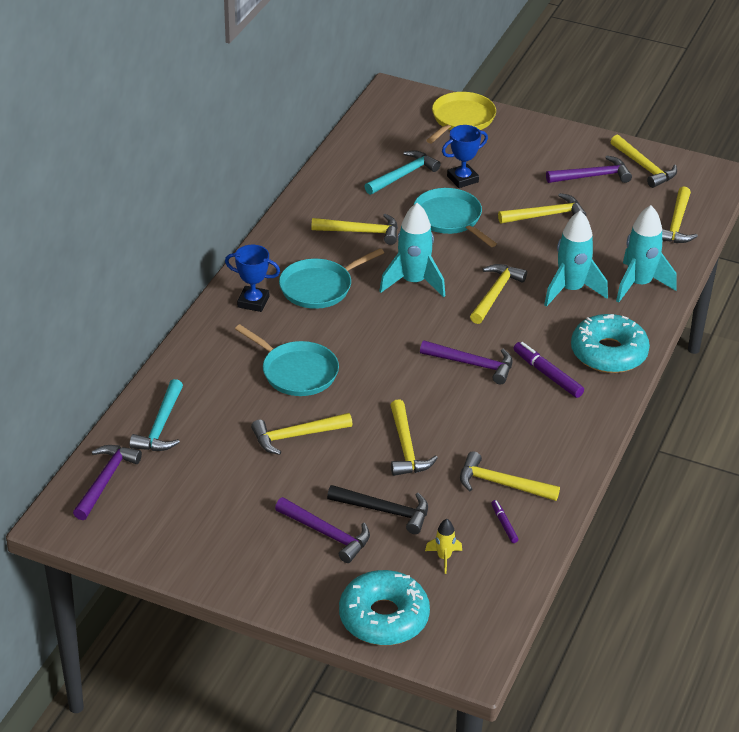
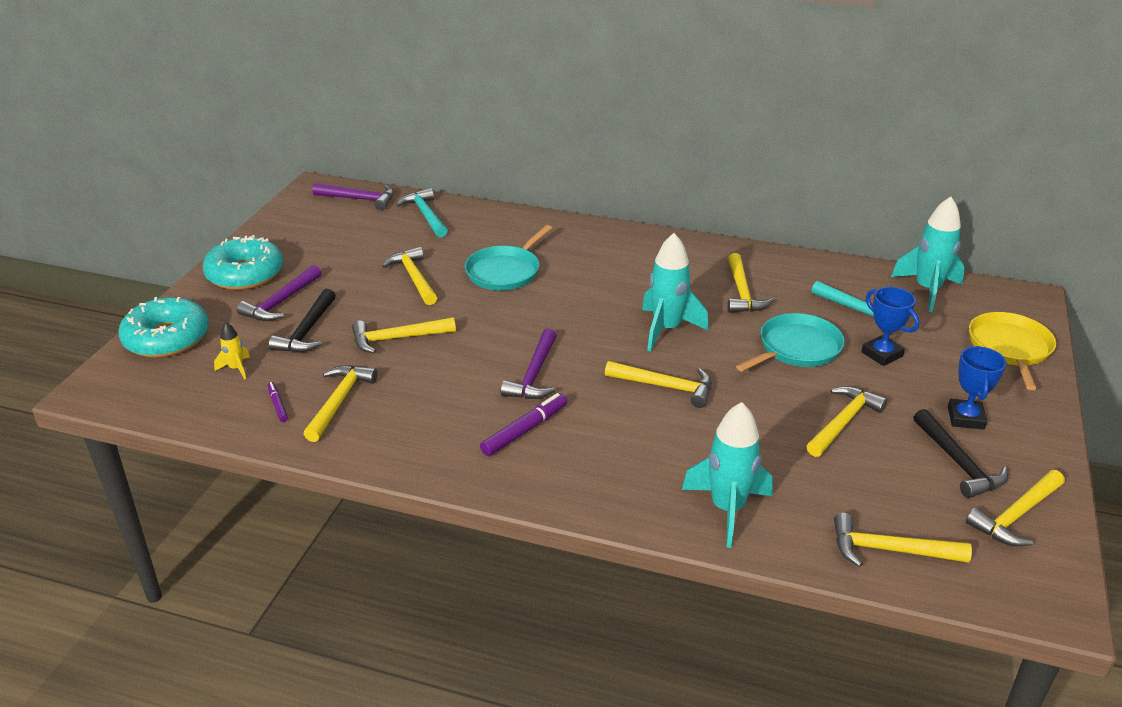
camera: 85 degrees right, 5 degrees down
(161, 426) = (425, 215): turquoise hammer -> turquoise hammer turned 60 degrees clockwise
(253, 302) = (604, 242): blue trophy -> blue trophy (965, 418)
(319, 287) = (638, 274): turquoise pan -> none
(461, 119) = (1010, 348): yellow pan -> yellow pan turned 105 degrees counterclockwise
(504, 524) = (277, 405): purple marker -> purple marker turned 90 degrees counterclockwise
(546, 215) = (843, 422): yellow hammer -> yellow hammer turned 120 degrees counterclockwise
(571, 290) = (693, 446): turquoise rocket -> turquoise rocket (927, 290)
(592, 176) = (958, 463): purple hammer -> black hammer
(608, 353) = (574, 481): turquoise donut -> turquoise donut (245, 274)

